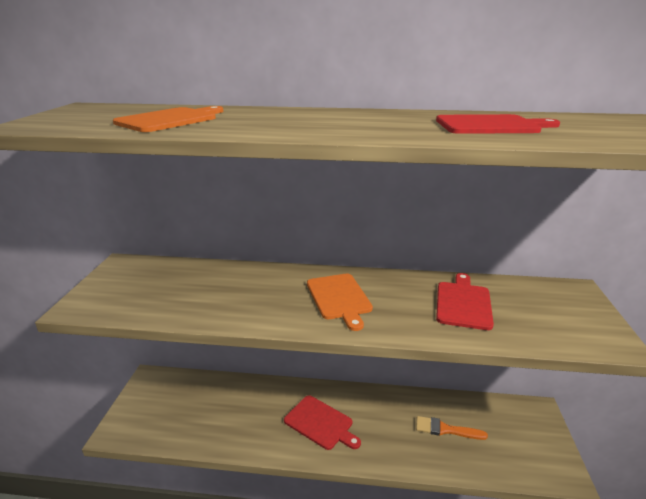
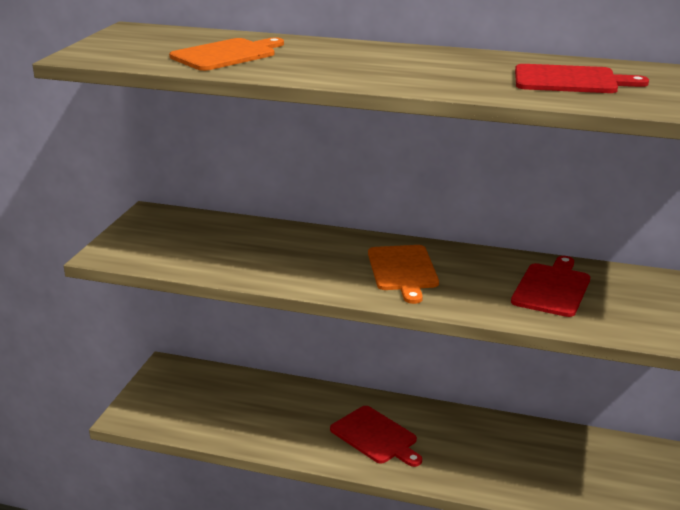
camera: 10 degrees right, 0 degrees up
(445, 429) = (536, 461): orange brush -> none

